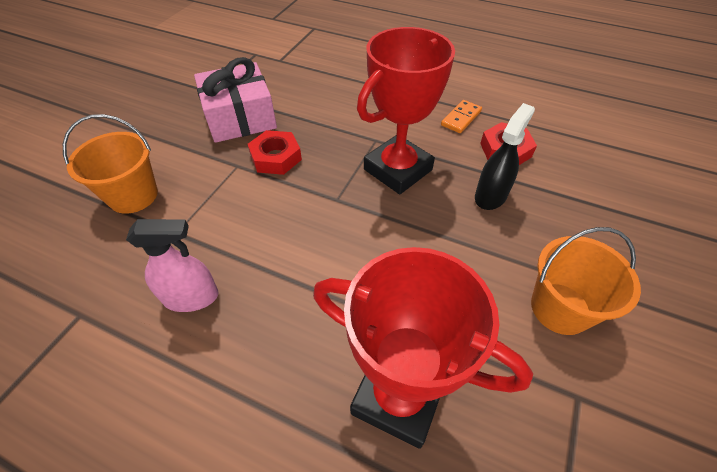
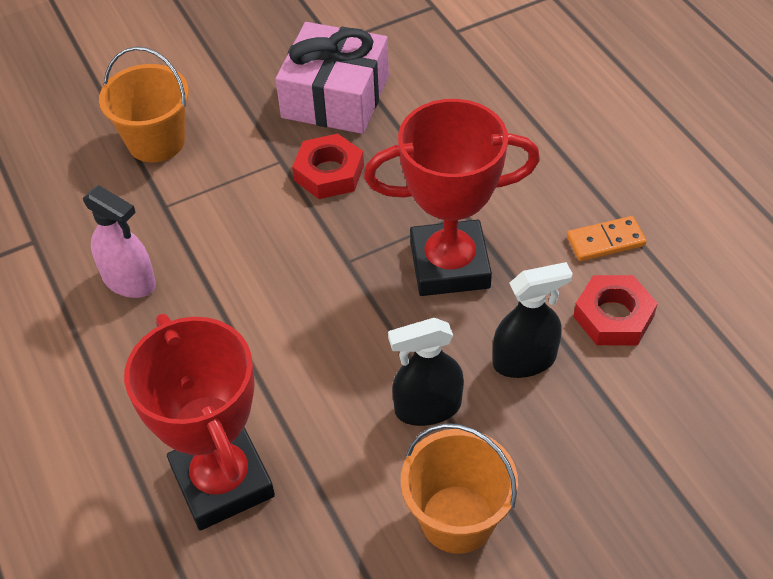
camera: 40 degrees right, 0 degrees up
(471, 254) = (427, 408): none -> black spray bottle

